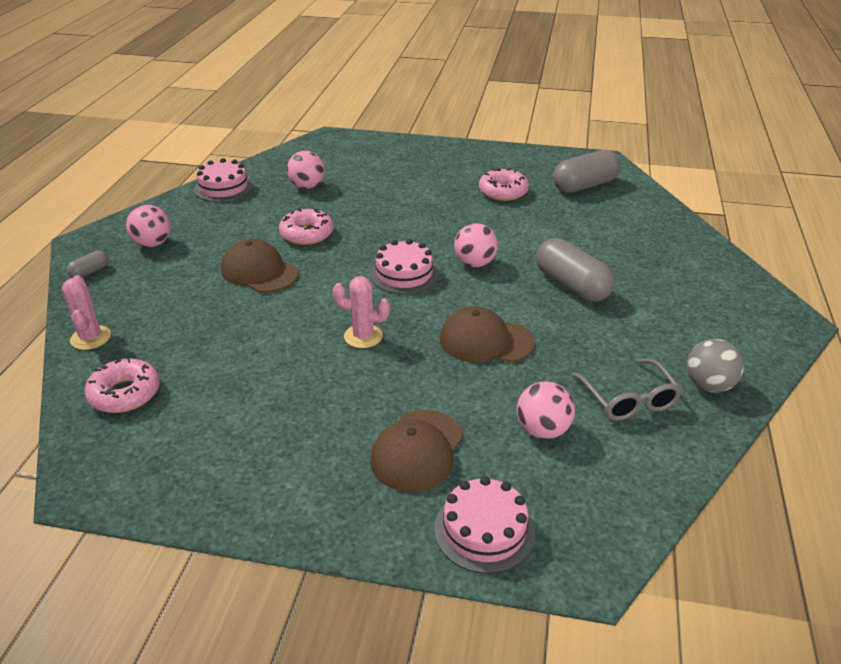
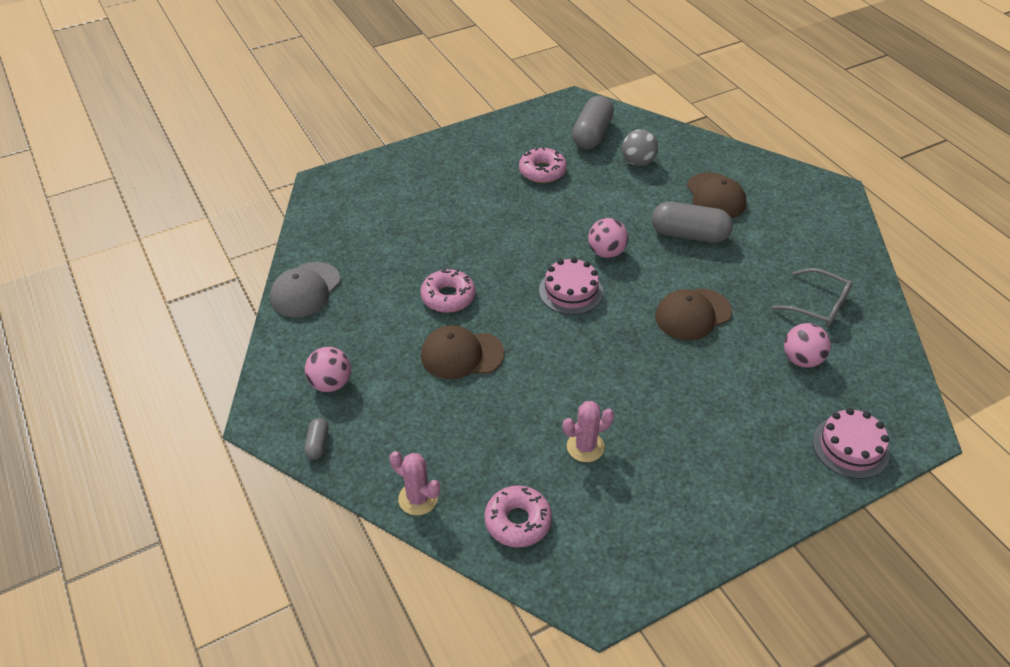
camera: 40 degrees left, 10 degrees up
(223, 187) = (305, 290): pink cake -> grey cap
(307, 186) = (380, 248): pink ball -> none
(363, 336) = (613, 362): pink cactus -> pink cactus (585, 447)
(417, 450) = (755, 423): brown cap -> brown cap (715, 196)
(708, 385) = (845, 267): grey ball -> grey ball (638, 162)

